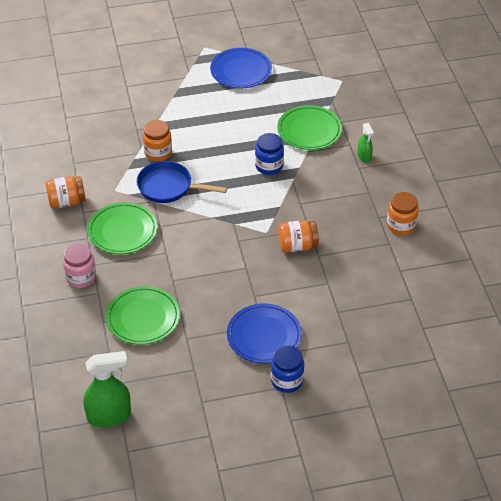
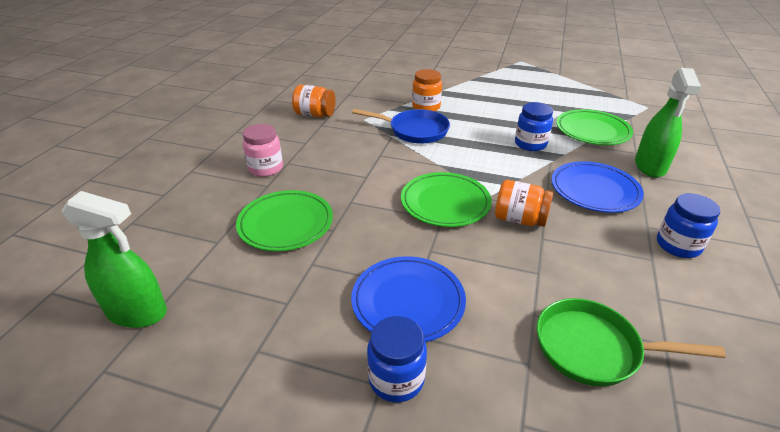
camera: 30 degrees right, 10 degrees down
(122, 231) = (341, 147): green plate -> green plate (445, 203)
(168, 187) = (414, 131): blue pan -> blue pan turned 150 degrees clockwise
(241, 71) = (545, 79): blue plate -> blue plate (594, 190)
(364, 156) = (650, 166): green spray bottle -> green spray bottle, size x1.88
(377, 318) = (593, 348): none -> green pan
(401, 225) = (678, 245): orange jar -> blue jar

